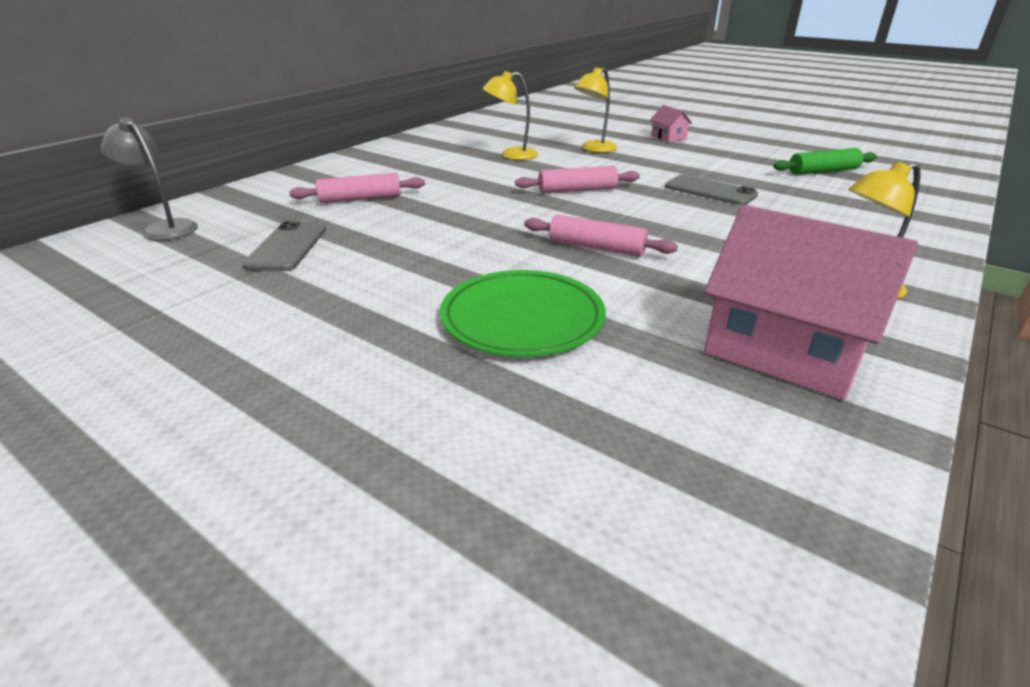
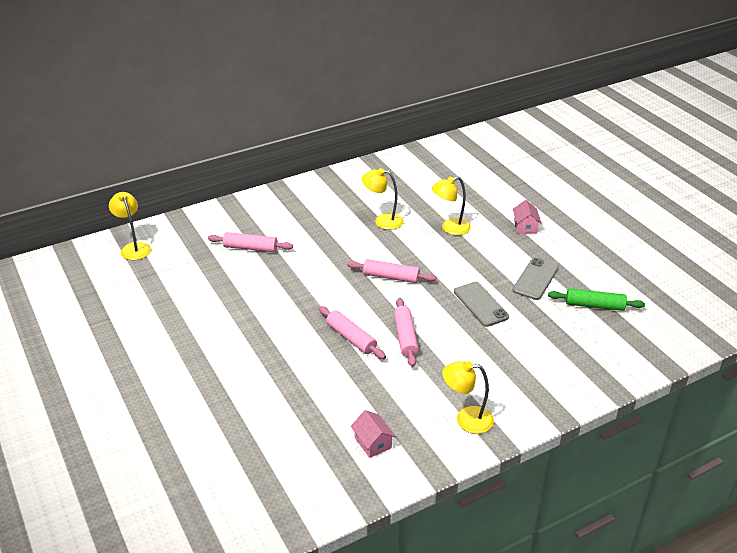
camera: 25 degrees right, 5 degrees up
(165, 228) = (133, 247): grey lamp -> yellow lamp
(287, 247) = (187, 285): grey phone -> grey phone (535, 279)
(522, 318) = (266, 379): green plate -> none
(665, 232) = (405, 337): none -> pink rolling pin
(785, 349) = (373, 442): pink house -> pink house, size x0.44

